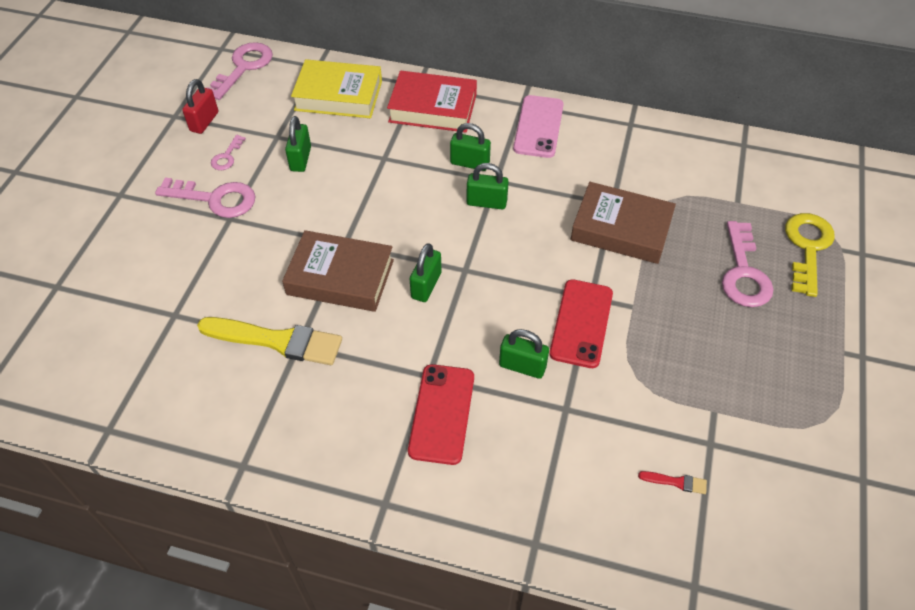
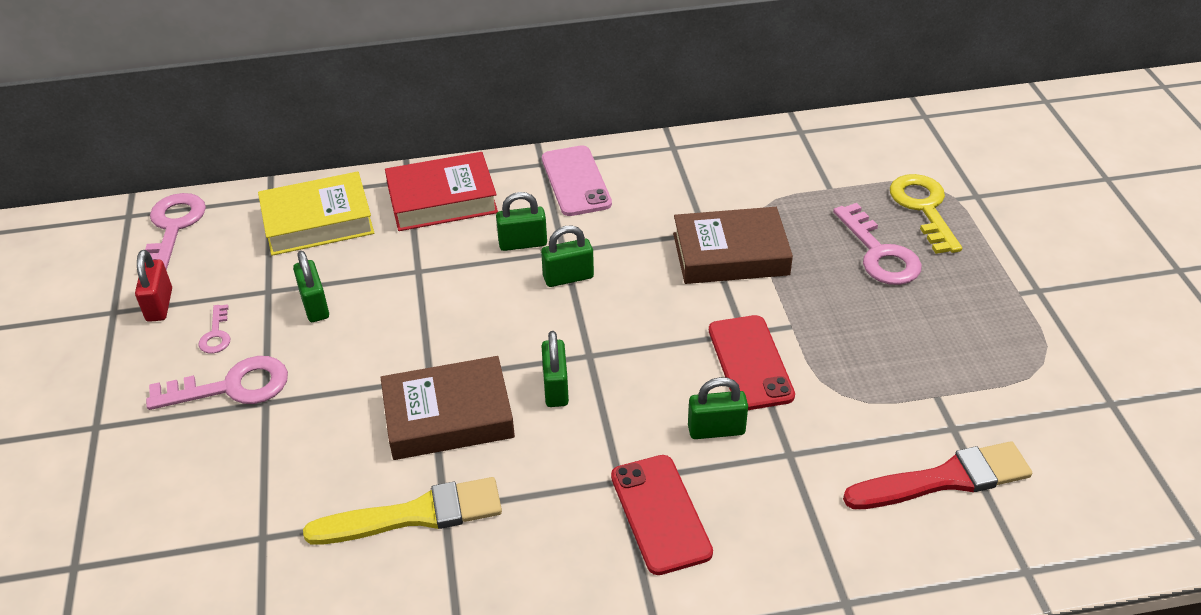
camera: 25 degrees left, 10 degrees down
(676, 482) = (944, 479): red brush -> red brush, size x2.45

